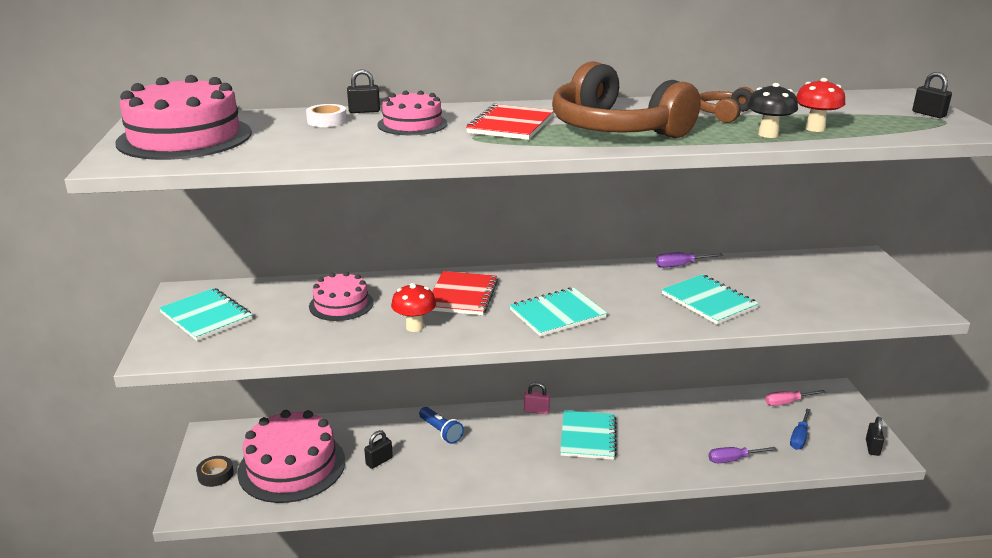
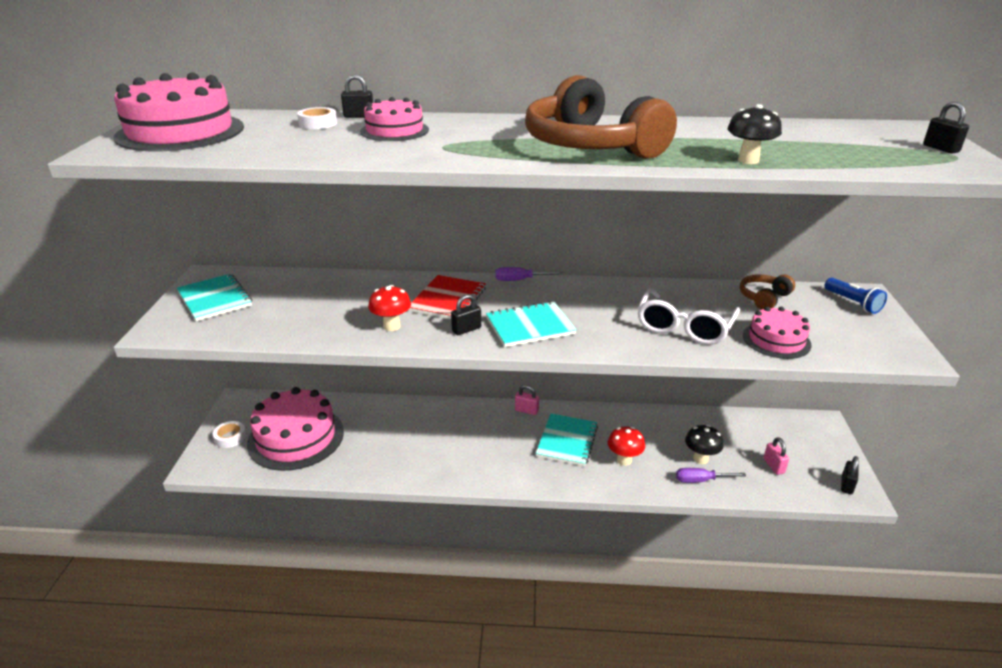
camera: 10 degrees right, 5 degrees up
(215, 475) = (230, 437): black tape -> white tape
(341, 304) = (335, 298): pink cake -> pink cake (776, 340)
(379, 461) = (371, 442): black padlock -> black padlock (466, 329)
(441, 431) = (434, 420): blue flashlight -> blue flashlight (853, 303)
(511, 125) = (488, 136): red notebook -> none
(680, 265) = (669, 288): purple screwdriver -> purple screwdriver (520, 280)
(708, 301) = (684, 327): turquoise notebook -> white glasses
(723, 114) = (712, 137): brown headphones -> brown headphones (764, 298)
(727, 439) = (700, 458): none -> black mushroom
(787, 402) = (771, 429): pink screwdriver -> none
(799, 437) = (773, 466): blue screwdriver -> pink padlock
(815, 128) = (803, 157): red mushroom -> red mushroom (624, 460)

